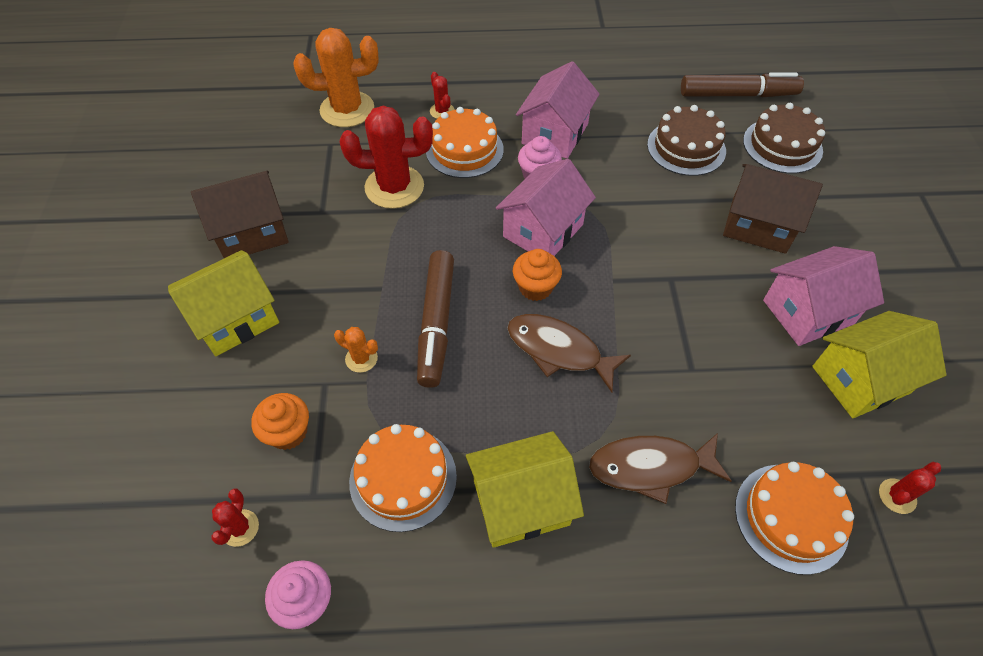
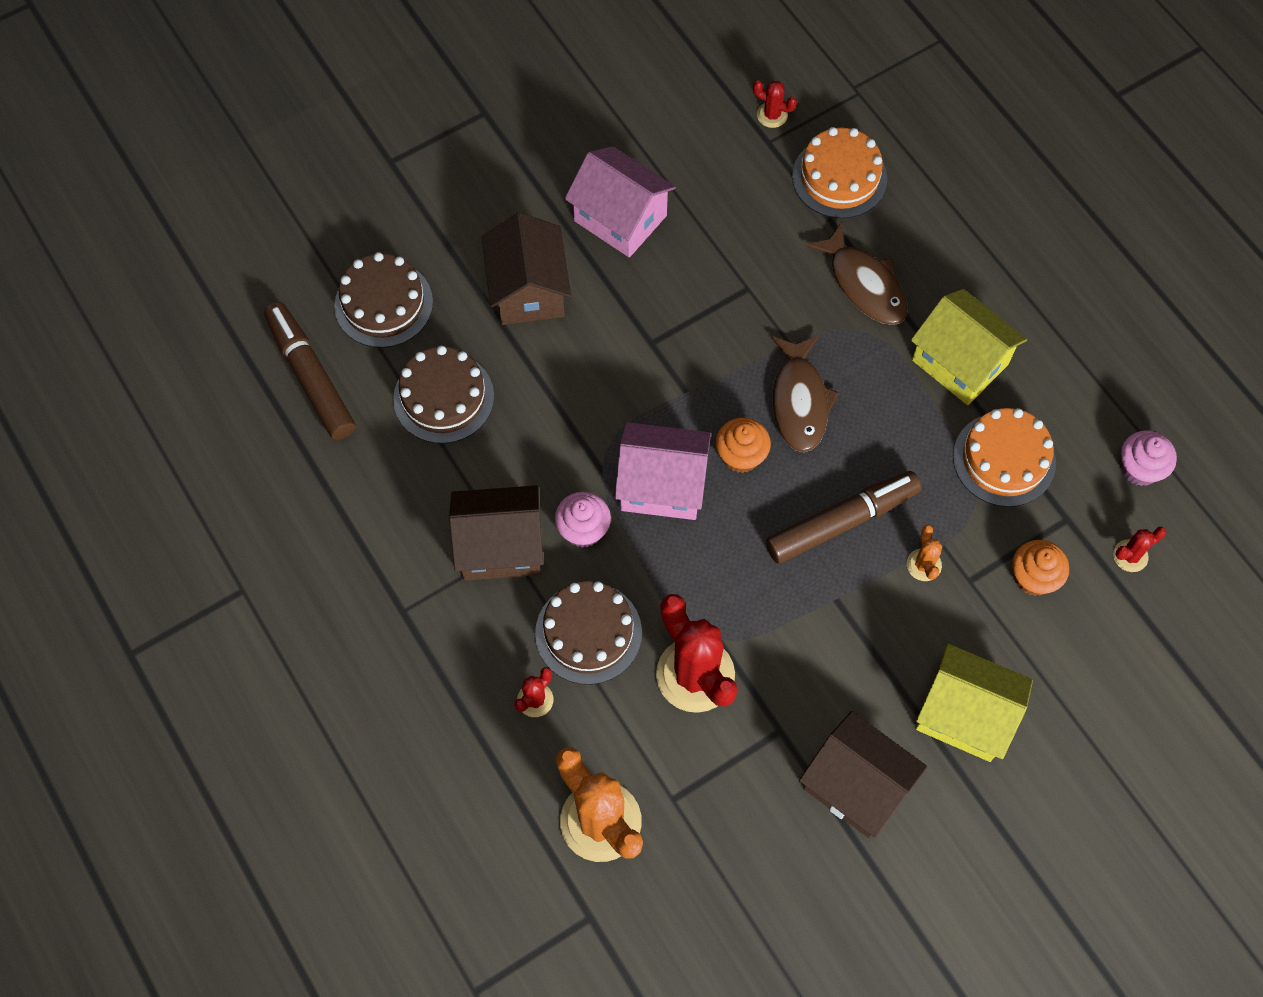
camera: 120 degrees left, 10 degrees up
(464, 150) = (588, 633): orange cake -> brown cake
(555, 134) = (500, 546): pink house -> brown house
(860, 379) = (673, 161): yellow house -> none

